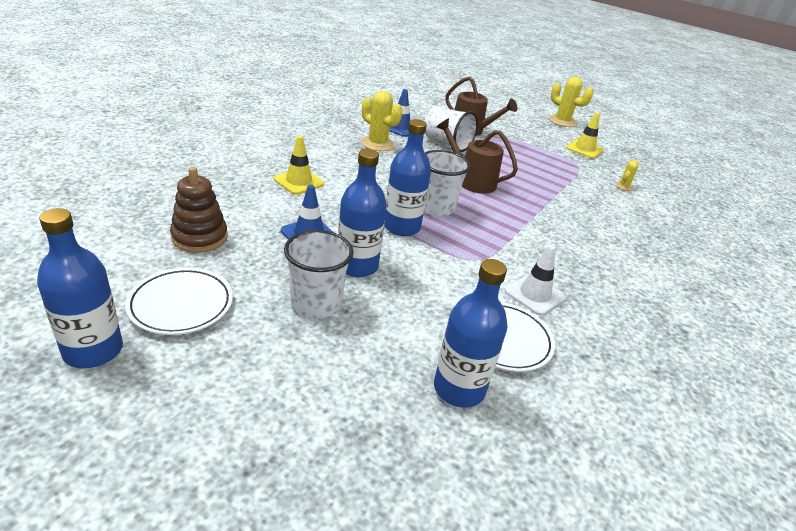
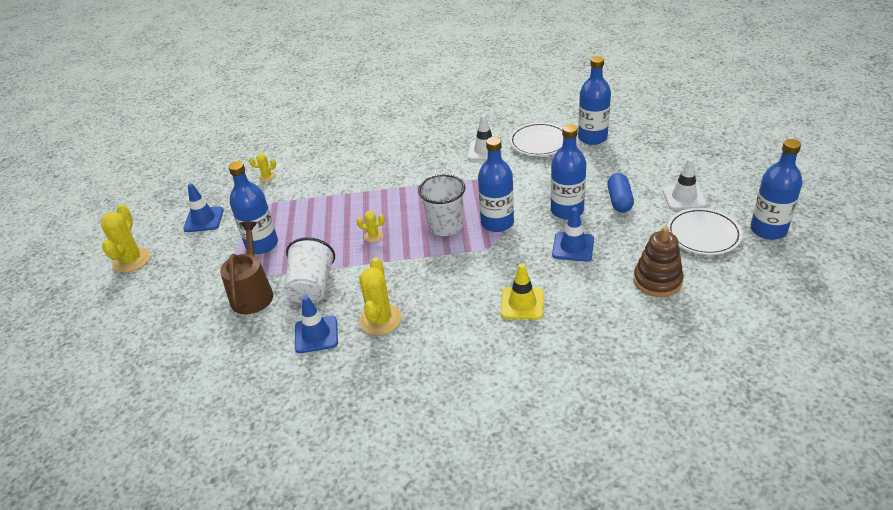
camera: 120 degrees left, 5 degrees up
(241, 347) = (684, 197): none -> white traffic cone
(316, 303) = (619, 201): white cup -> blue capsule
(471, 181) = (373, 236): brown watering can -> yellow cactus
(522, 151) = (262, 244): none -> blue bottle
(584, 149) = (204, 220): yellow traffic cone -> blue traffic cone

